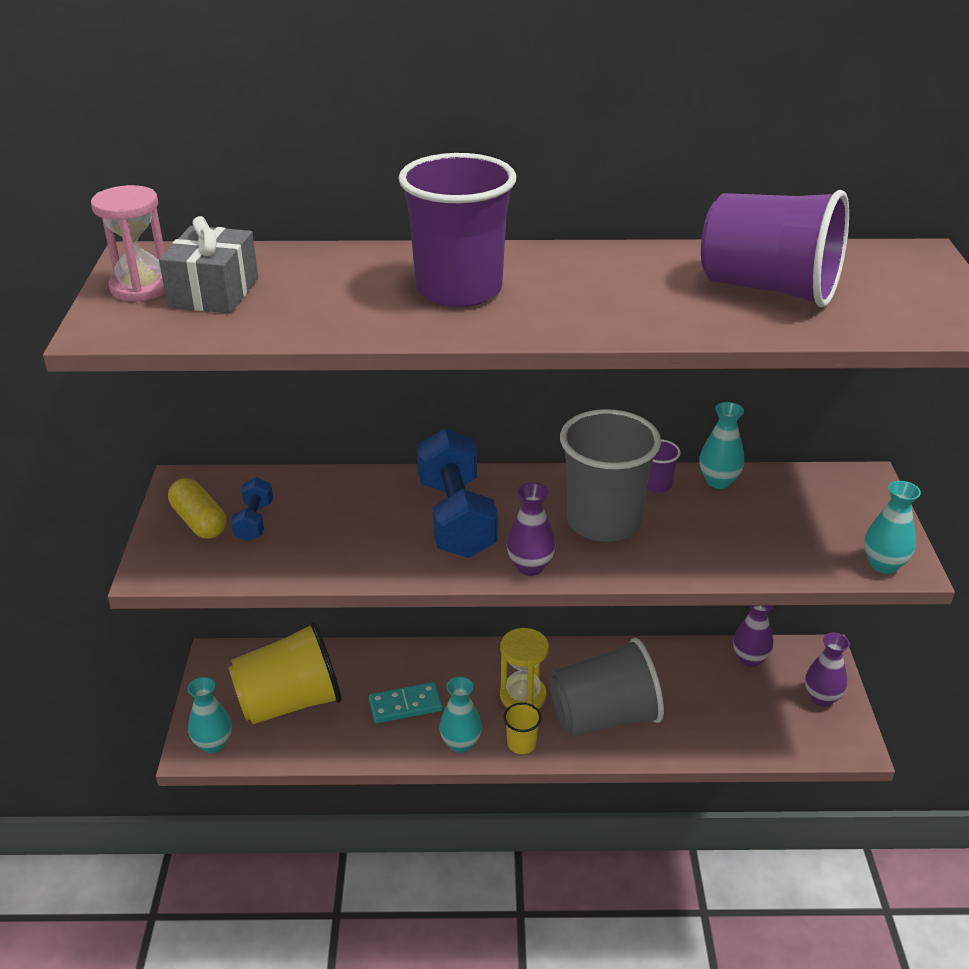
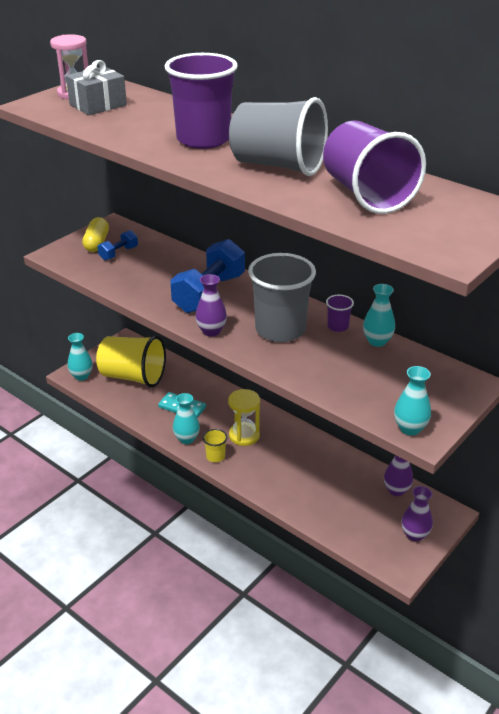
camera: 40 degrees right, 0 degrees up
(603, 717) = (273, 469): grey cup -> grey cup (278, 166)

